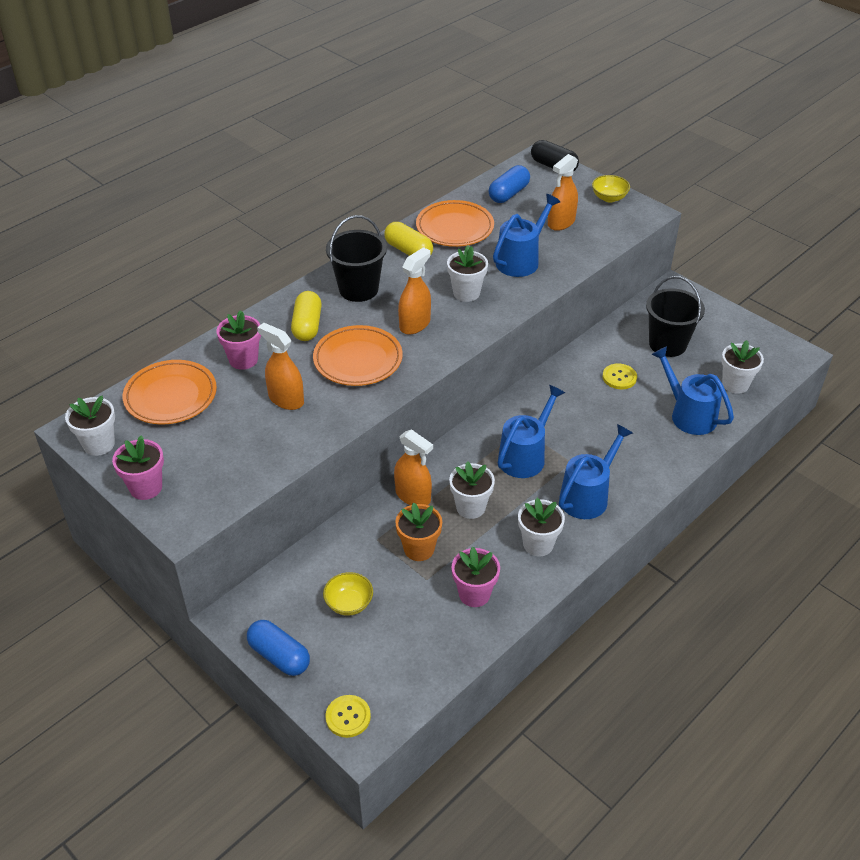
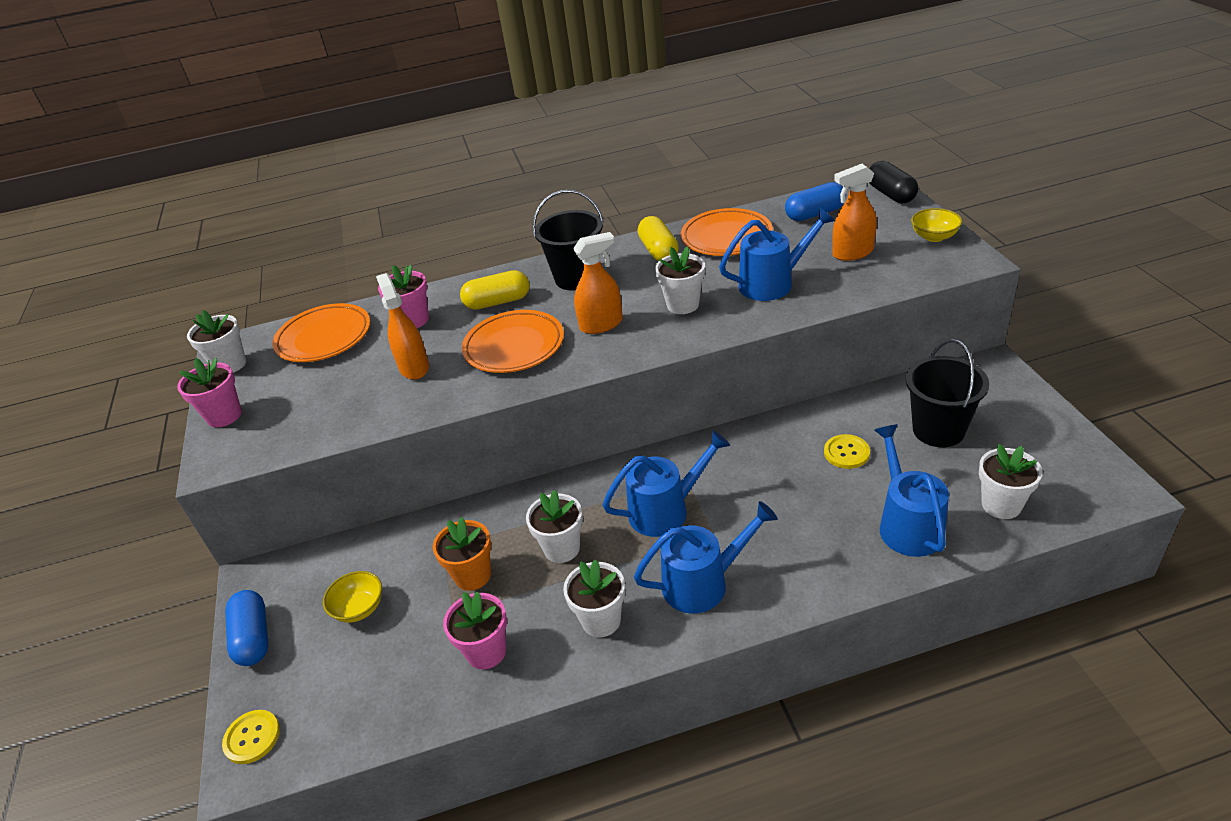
camera: 35 degrees right, 5 degrees down
(307, 326) = (498, 302): yellow capsule -> yellow capsule turned 45 degrees clockwise
(413, 496) = (514, 514): orange spray bottle -> none

